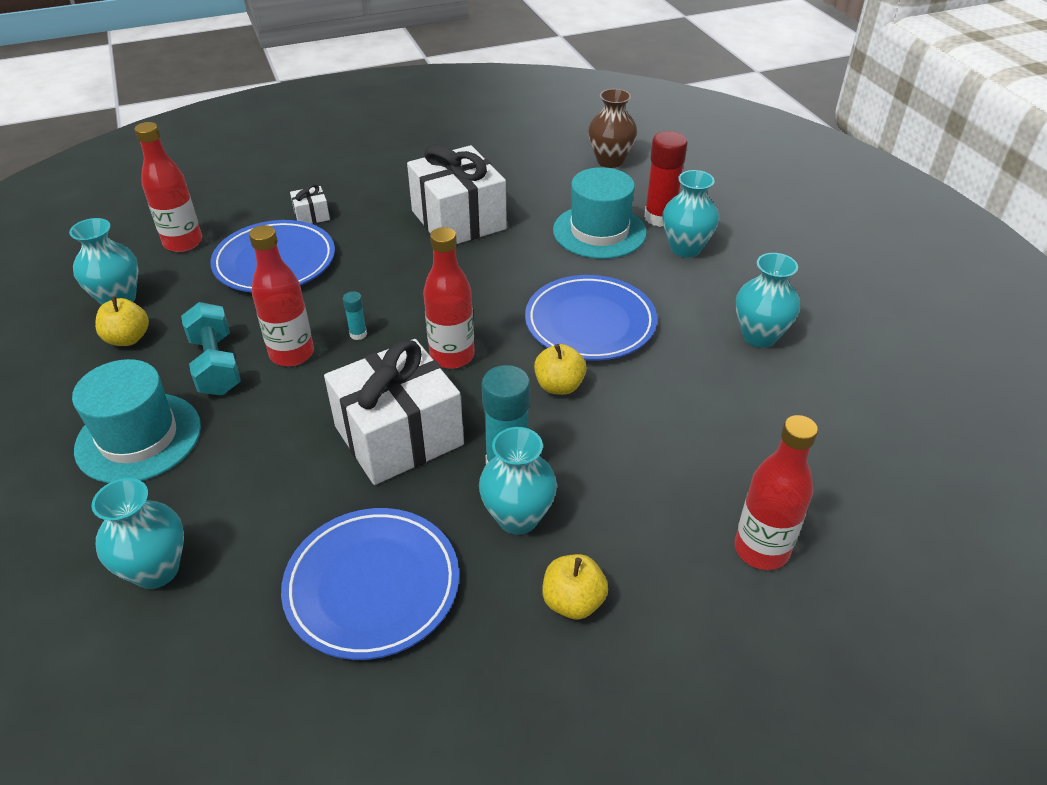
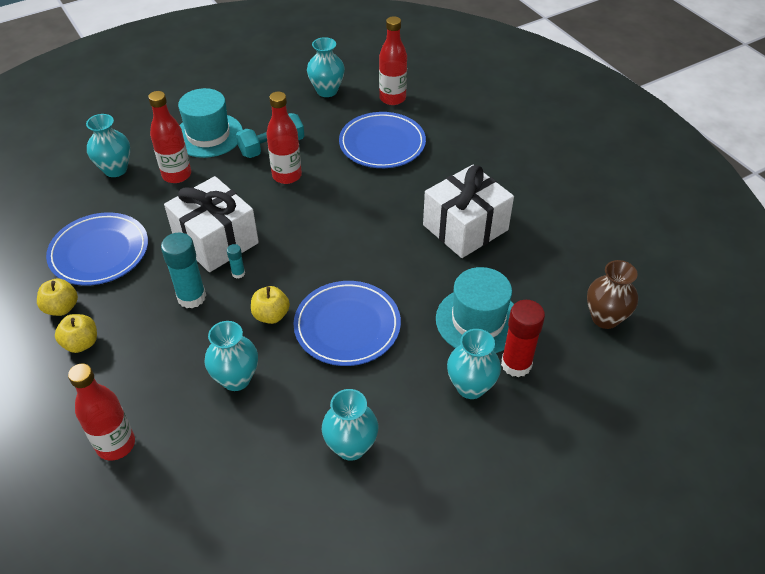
camera: 80 degrees right, 5 degrees up
(128, 338) = (291, 106): yellow apple -> yellow apple (62, 308)
(311, 215) = (444, 147): white gift -> none
(358, 334) = (311, 201): turquoise glue stick -> turquoise glue stick (238, 273)
(452, 356) = (295, 252): red bottle -> red bottle (177, 175)
(518, 517) = (147, 308): turquoise vase -> turquoise vase (236, 379)

